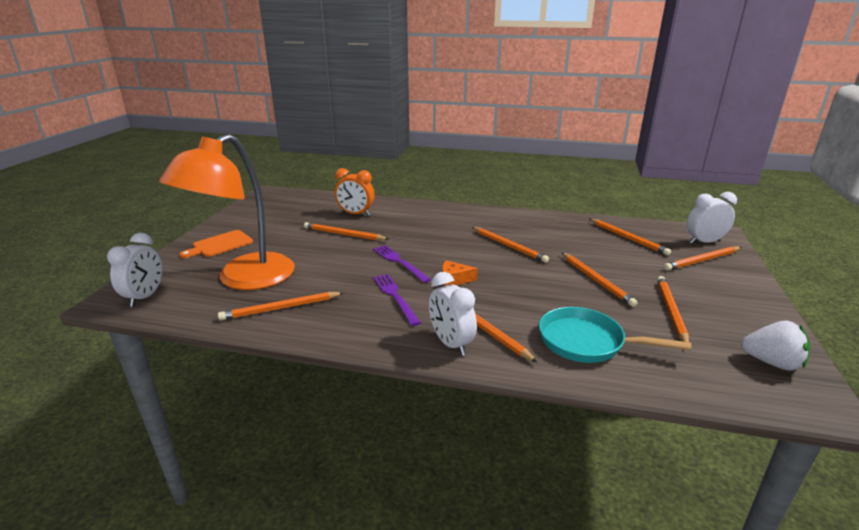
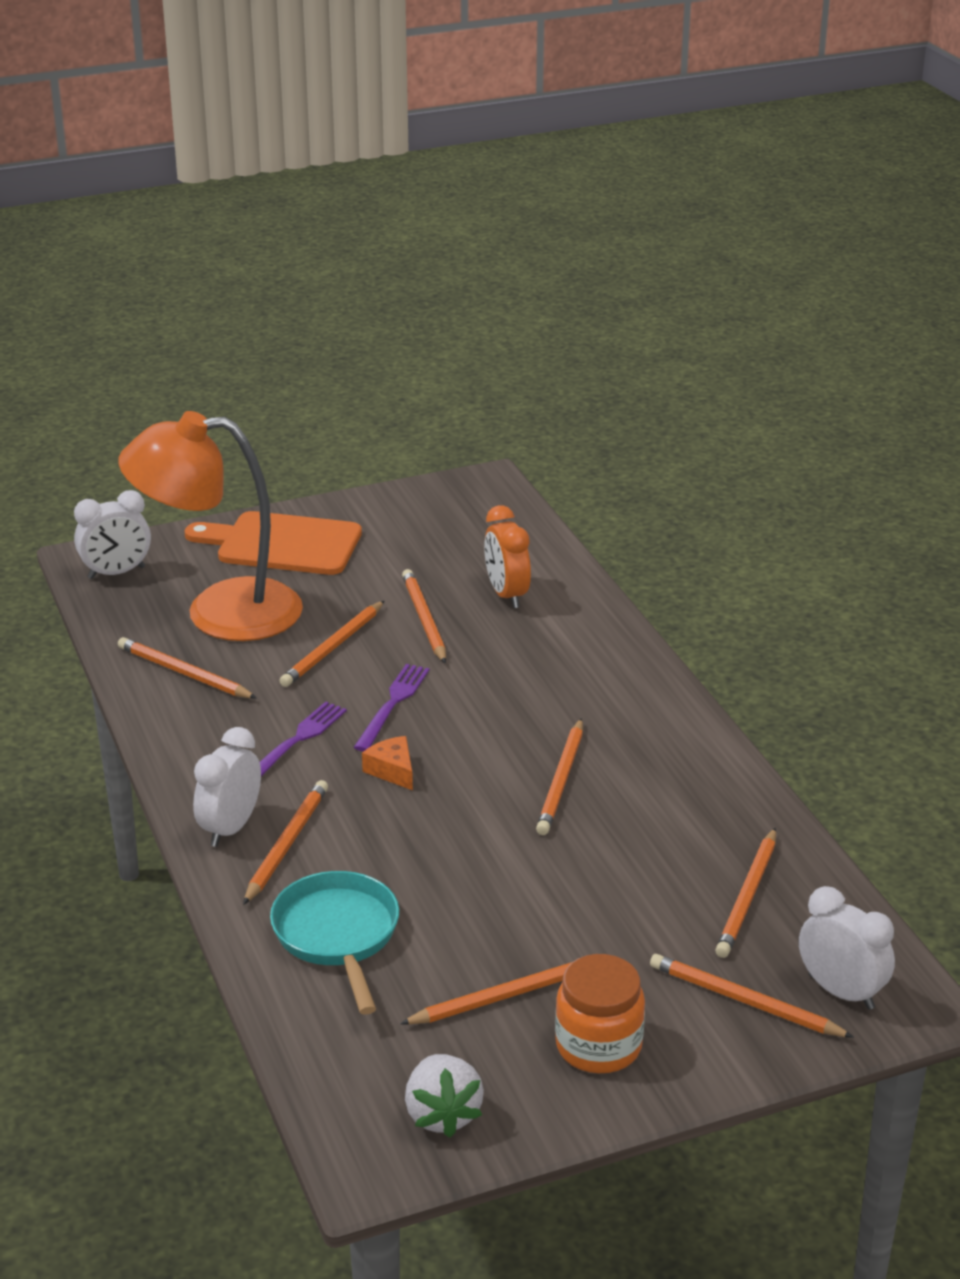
camera: 55 degrees right, 5 degrees up
(220, 244) = (282, 544): orange cutting board -> orange cutting board, size x1.59
(596, 280) = (532, 901): orange pencil -> orange pencil (333, 647)
(723, 301) = (598, 1046): none -> orange jar

